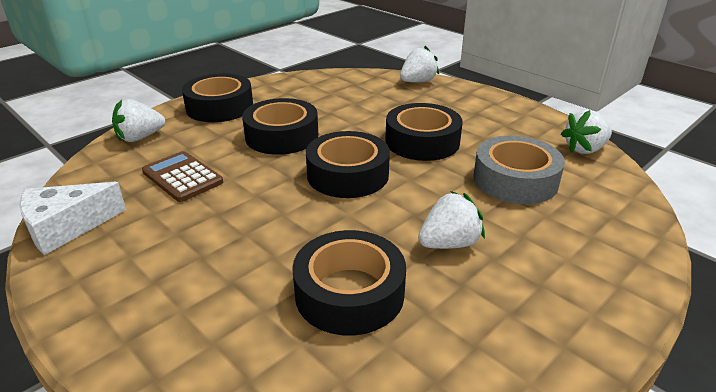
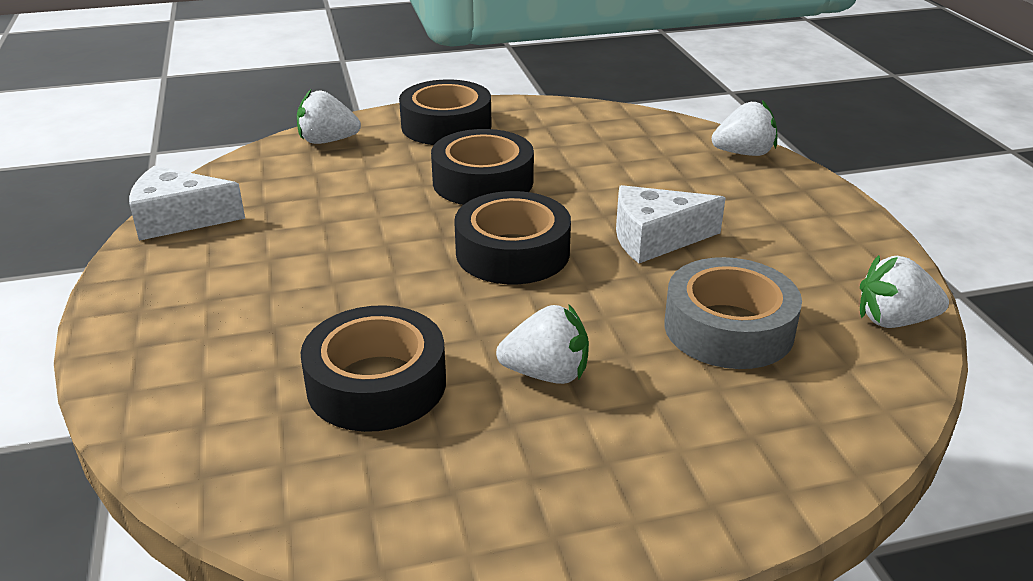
camera: 30 degrees right, 0 degrees up
(182, 177) = (329, 200): brown calculator -> none
(422, 141) = (655, 239): black tape -> white cheese

